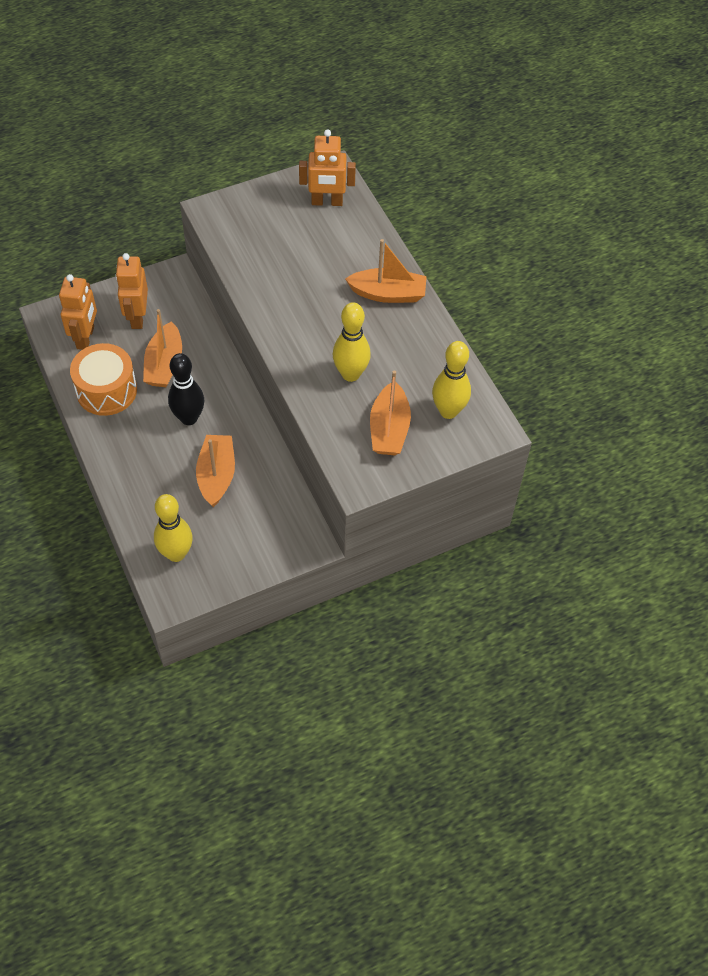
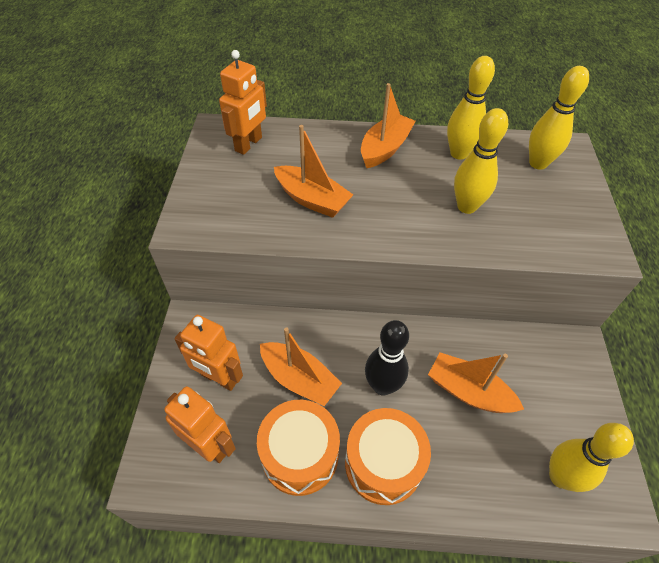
camera: 60 degrees left, 5 degrees down
(127, 441) = (383, 463): none -> orange drum
(389, 429) = (544, 206): orange boat -> orange boat (312, 199)
(420, 348) = (459, 153): none -> yellow bowling pin

